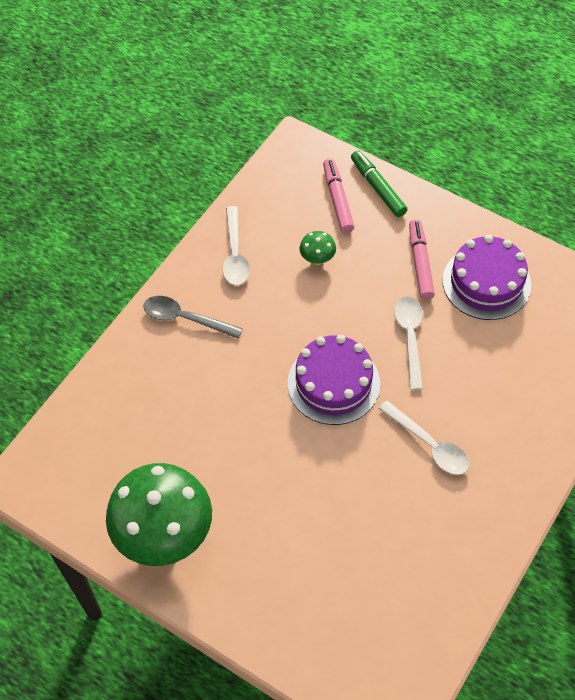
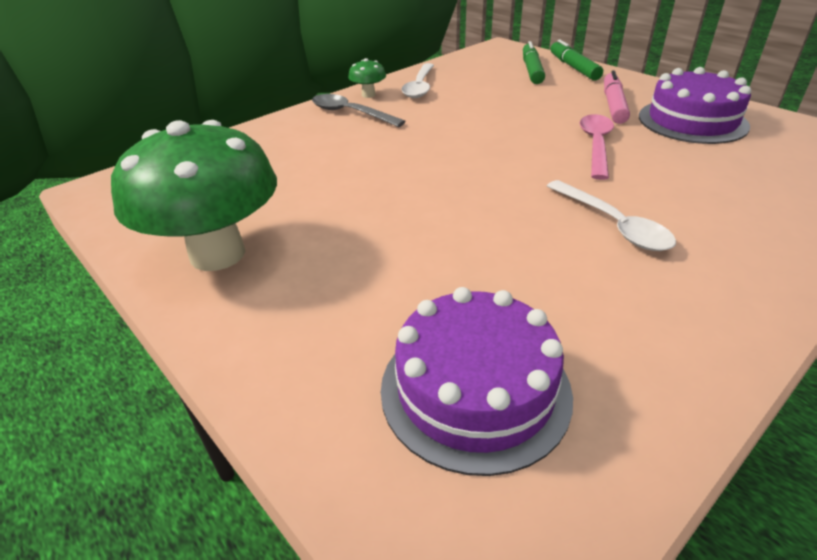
camera: 15 degrees right, 20 degrees down
(317, 259) = (501, 95): green mushroom -> green mushroom (368, 95)
(333, 383) = (494, 165): purple cake -> purple cake (475, 389)
(337, 200) = (531, 70): pink marker -> green marker
(410, 337) = (596, 145): white spoon -> pink spoon

